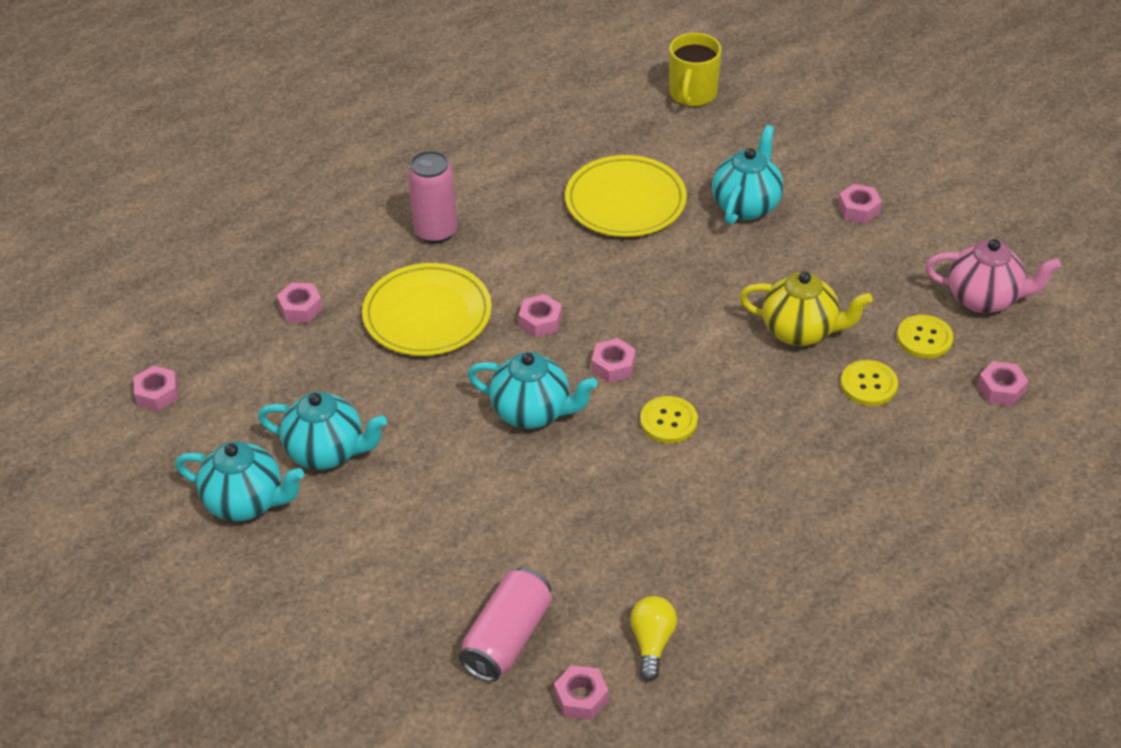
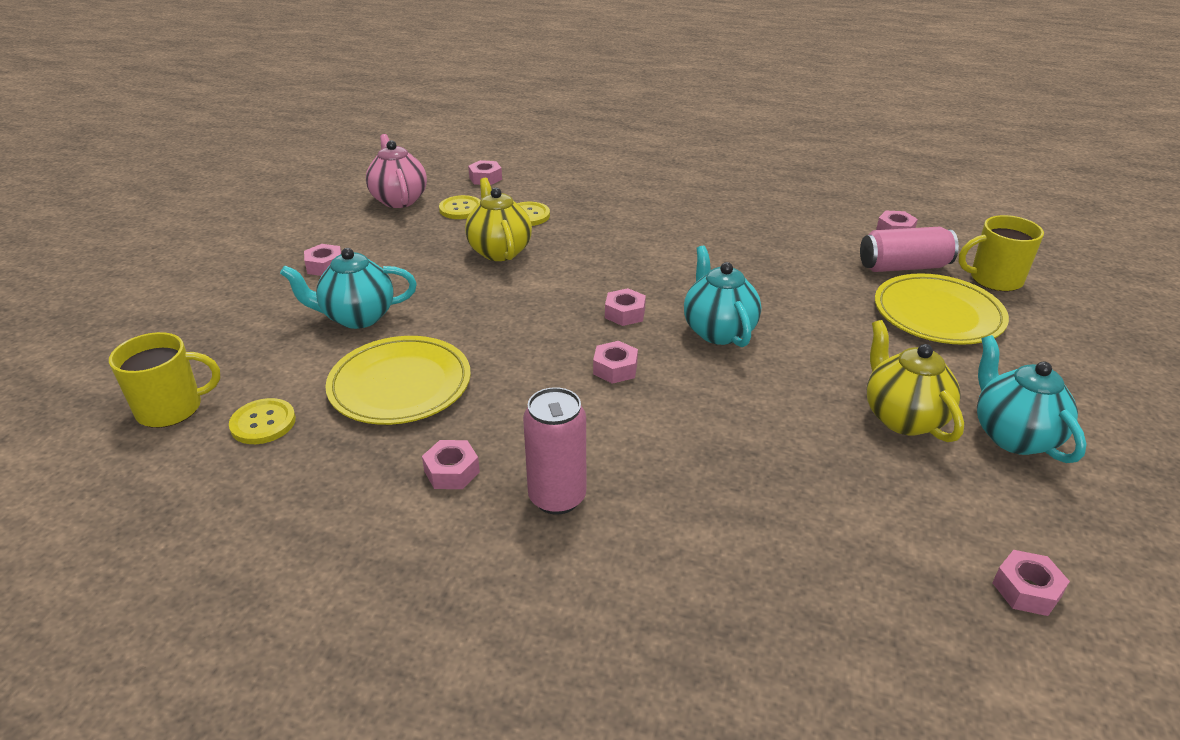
camera: 125 degrees left, 10 degrees down
(300, 308) = (779, 544): pink nut -> pink nut (452, 471)
(327, 452) = (903, 418): turquoise teapot -> yellow teapot
(417, 700) = (994, 279): none -> yellow mug
(427, 314) = (681, 441): yellow plate -> yellow plate (938, 314)
(652, 643) = (826, 223): yellow light bulb -> none
(668, 421) = (651, 272): yellow button -> yellow button (263, 423)

